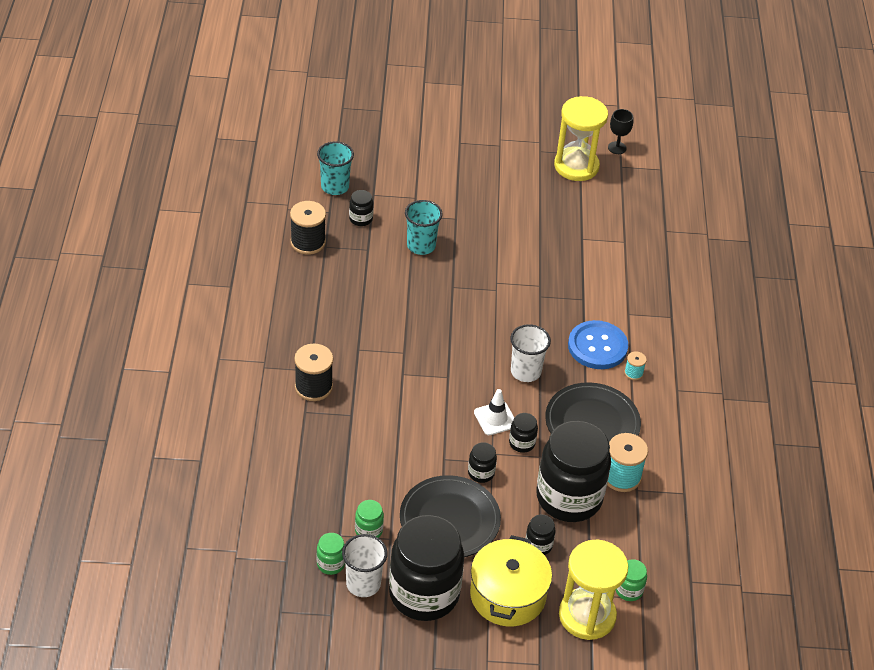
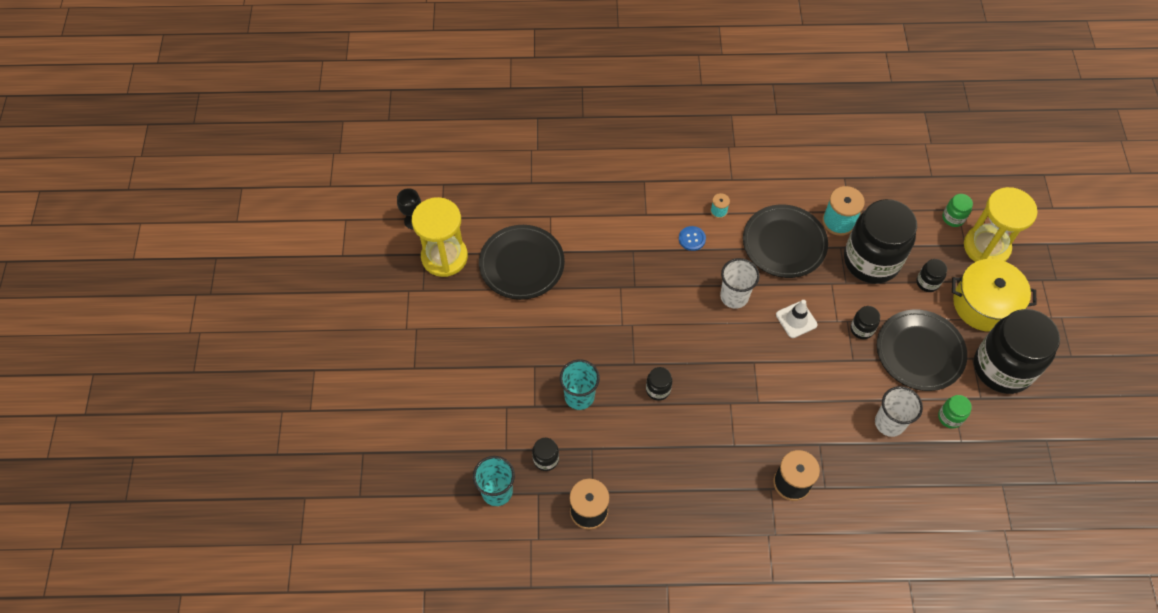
camera: 90 degrees left, 15 degrees up
(331, 564) = (994, 446): green jar -> none
(363, 584) = (1007, 417): white cup -> white cup (889, 423)
(522, 443) = (820, 297): black jar -> black jar (658, 389)
(567, 217) = (522, 264): none -> black plate
(597, 346) = (692, 239): blue button -> blue button, size x0.49

